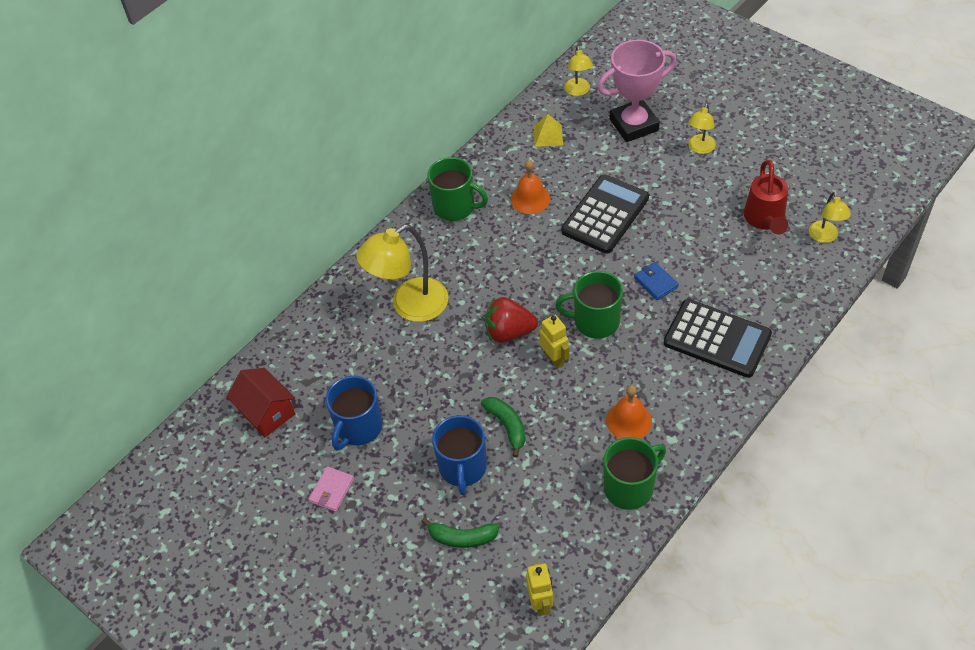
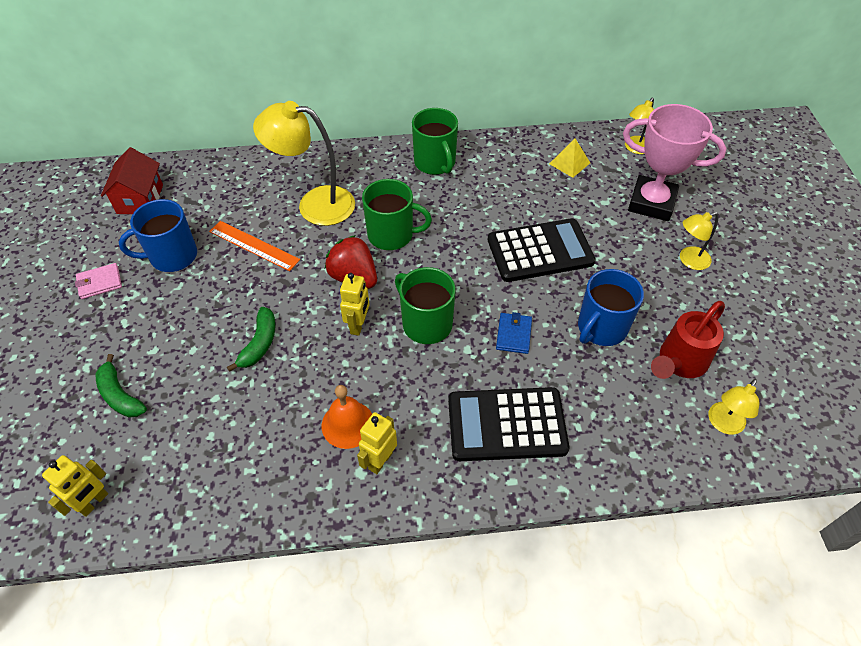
camera: 40 degrees right, 0 degrees up
(408, 370) = (254, 245): none -> orange ruler
(462, 468) = (191, 345): blue mug -> blue mug (601, 328)
(530, 198) = (497, 197): orange bell -> none
(630, 487) = (276, 479): green mug -> green mug (392, 235)
(674, 422) = (380, 460): none -> yellow robot
(717, 339) = (506, 425): black calculator -> black calculator turned 105 degrees clockwise

